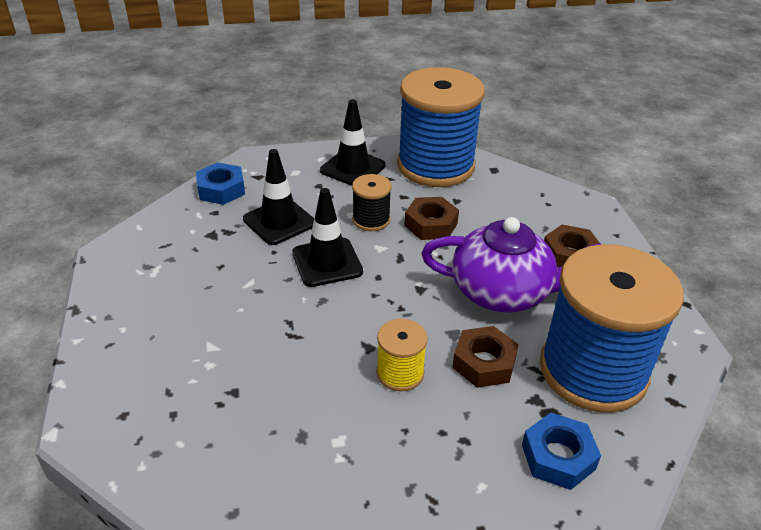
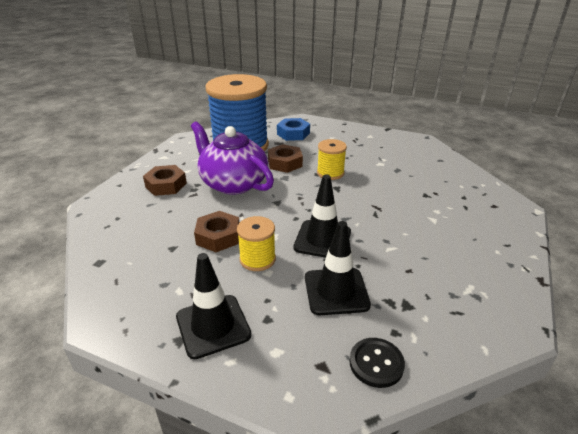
camera: 145 degrees left, 5 degrees down
(221, 189) = (376, 363): blue nut -> black button
(371, 220) = (257, 259): black spool -> yellow spool
(435, 166) = (136, 289): blue spool -> none

